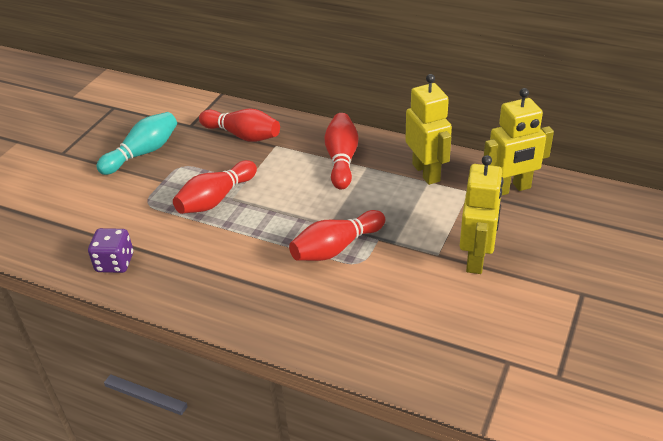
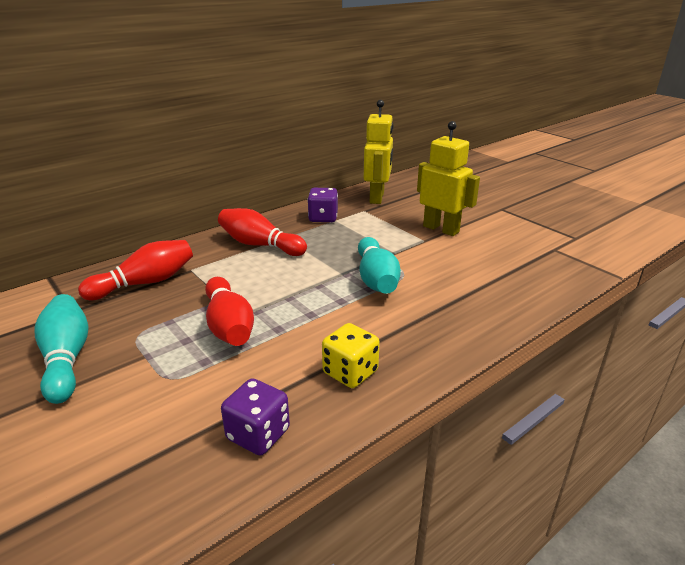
camera: 65 degrees left, 10 degrees down
(196, 280) = (350, 372): none -> yellow dice
(336, 248) = (376, 279): red bowling pin -> turquoise bowling pin
(426, 172) = (323, 218): yellow robot -> purple dice

